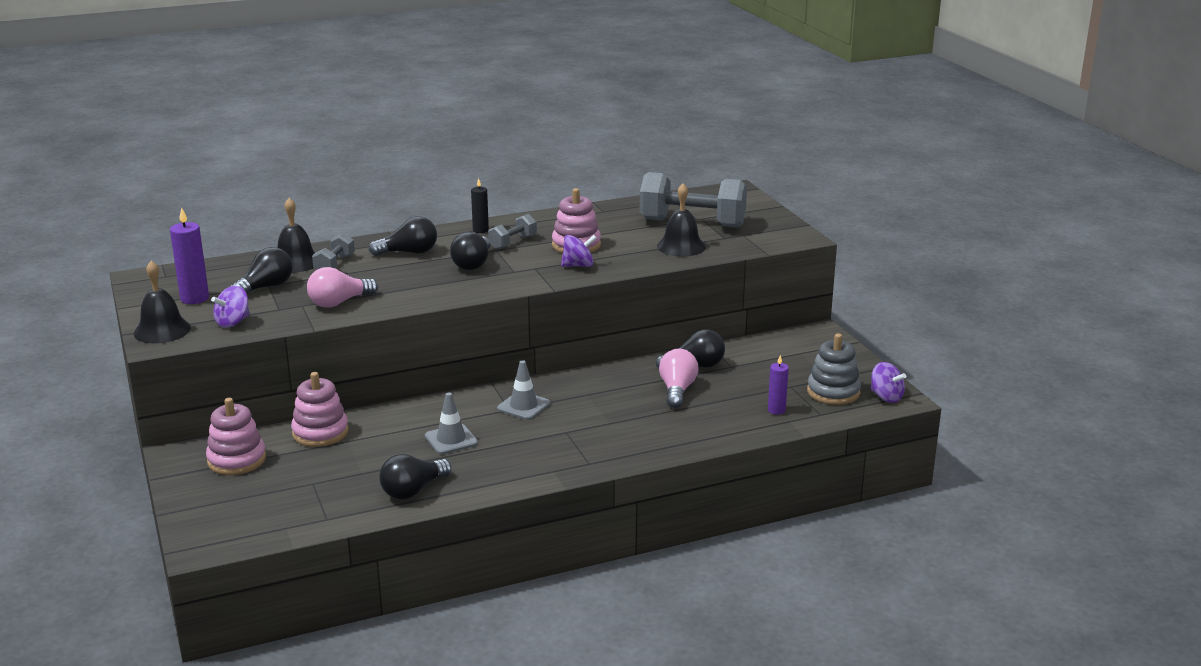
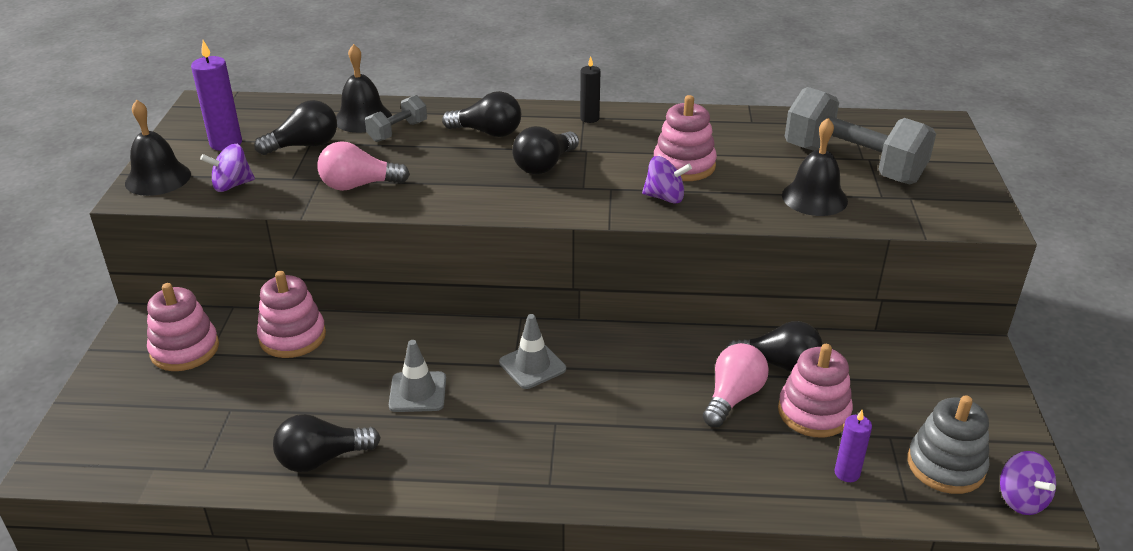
camera: 25 degrees right, 10 degrees up
(513, 243) = (612, 145): grey dumbbell -> none
(735, 385) = (813, 412): none -> pink stacking toy

